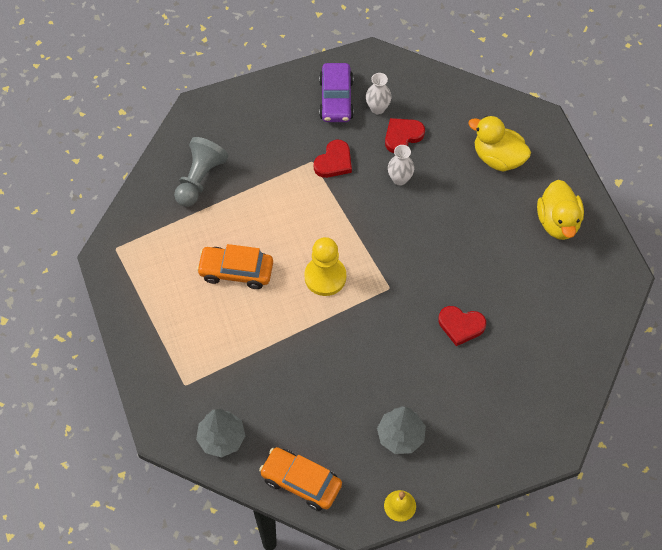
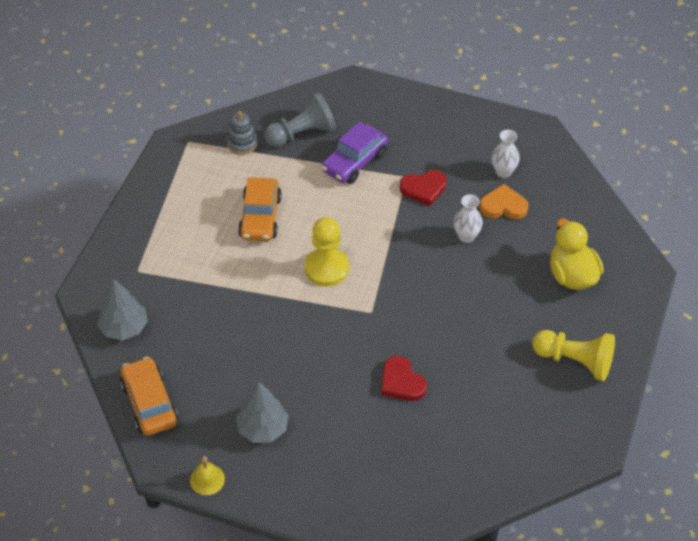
camera: 40 degrees right, 10 degrees down
(160, 220) = (242, 143): none -> grey stacking toy
(236, 271) = (260, 217): orange car -> orange car turned 135 degrees counterclockwise
(336, 99) = (474, 144): purple car -> purple car (354, 162)
(402, 136) = (503, 206): red heart -> orange heart
(558, 222) = (575, 361): yellow duck -> yellow pawn

